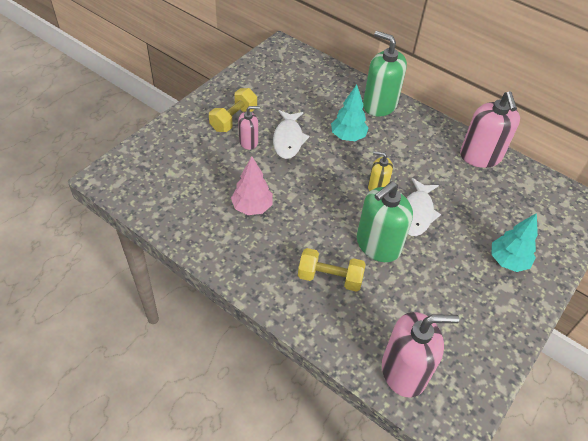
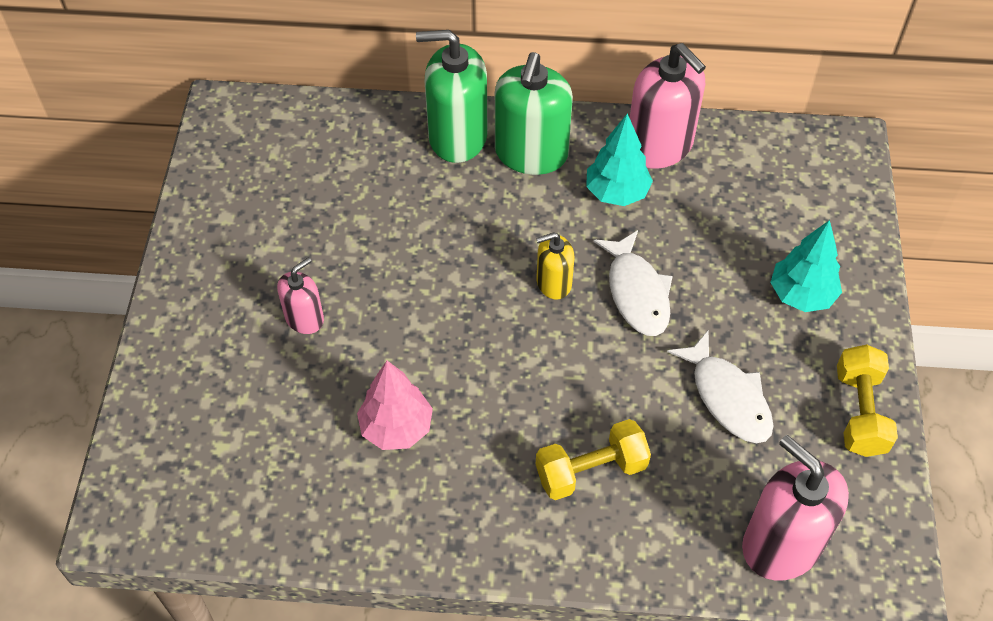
camera: 30 degrees left, 5 degrees up
(233, 119) = (249, 291): yellow dumbbell -> yellow dumbbell (860, 412)
(288, 139) = (363, 278): white fish -> white fish (727, 397)
(348, 136) = (450, 221): turquoise tree -> turquoise tree (617, 193)
(378, 245) = (619, 377): green soap dispenser -> green soap dispenser (531, 153)
(404, 371) = (781, 544): pink soap dispenser -> pink soap dispenser turned 90 degrees counterclockwise

